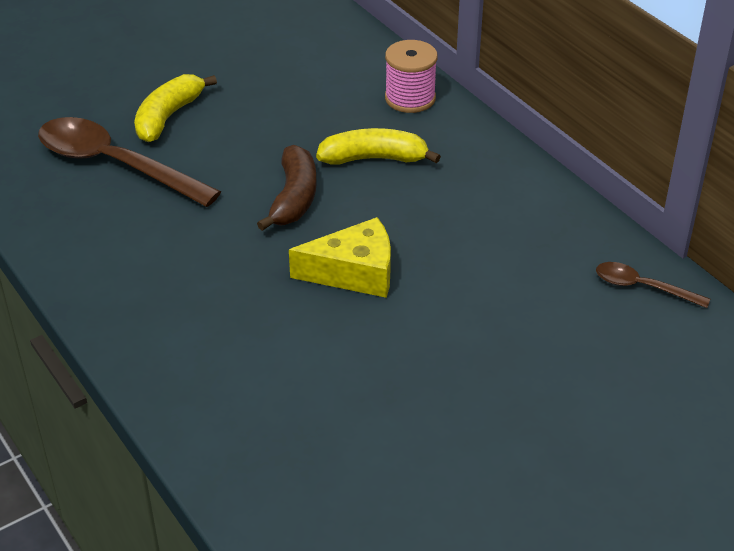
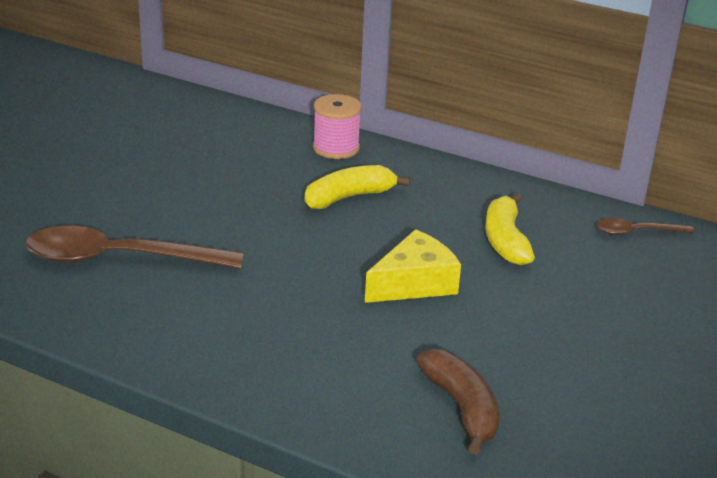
camera: 30 degrees left, 10 degrees down
(168, 116) = (135, 209): yellow banana -> yellow banana (505, 240)
(294, 198) = (310, 243): brown banana -> brown banana (462, 408)

